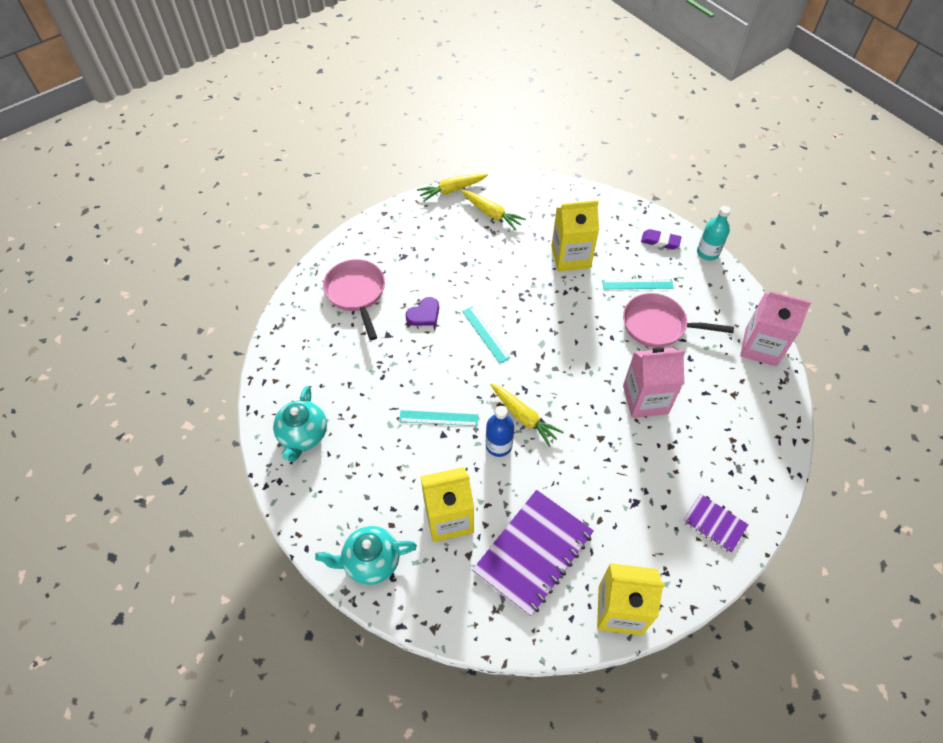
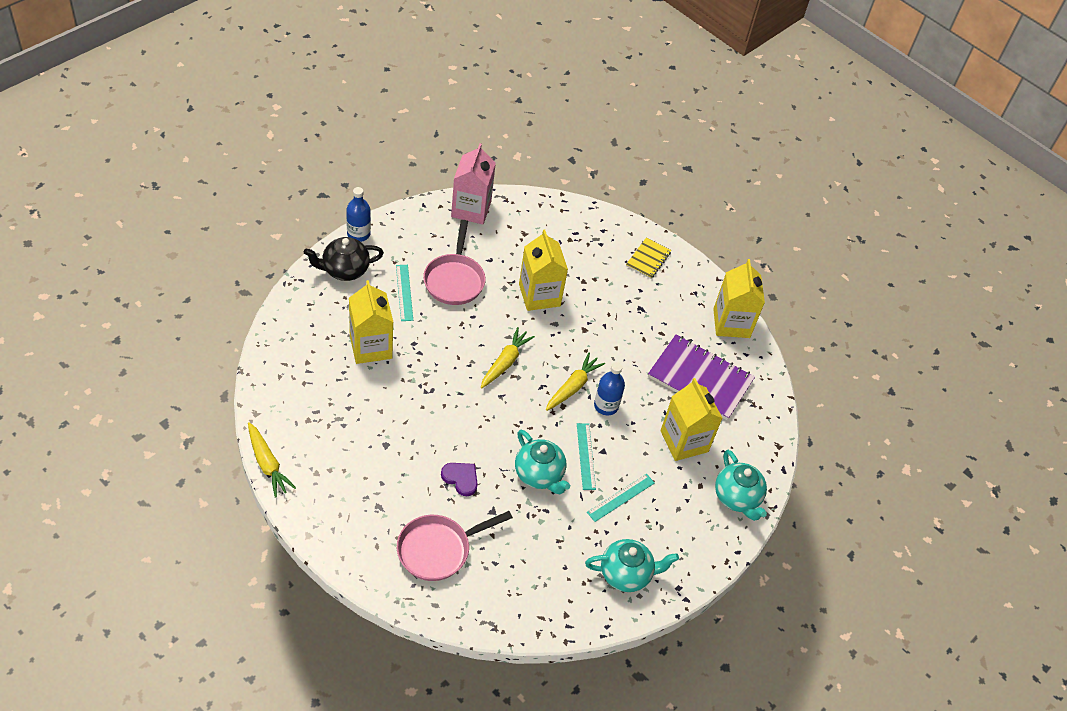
camera: 105 degrees left, 5 degrees down
(421, 375) = (539, 475): none -> turquoise teapot
(485, 334) = (481, 421): turquoise ruler -> turquoise ruler (621, 497)
(491, 214) = (307, 421): yellow carrot -> yellow carrot (505, 362)
(645, 399) = (539, 295): pink carton -> yellow carton
(660, 241) = (344, 270): purple eraser -> black teapot
(707, 252) = (358, 234): turquoise bottle -> blue bottle
(714, 524) = (648, 259): purple notebook -> yellow notebook

